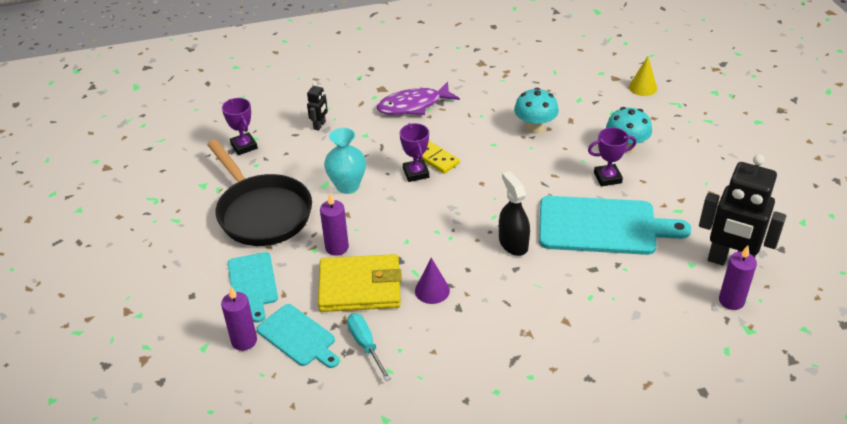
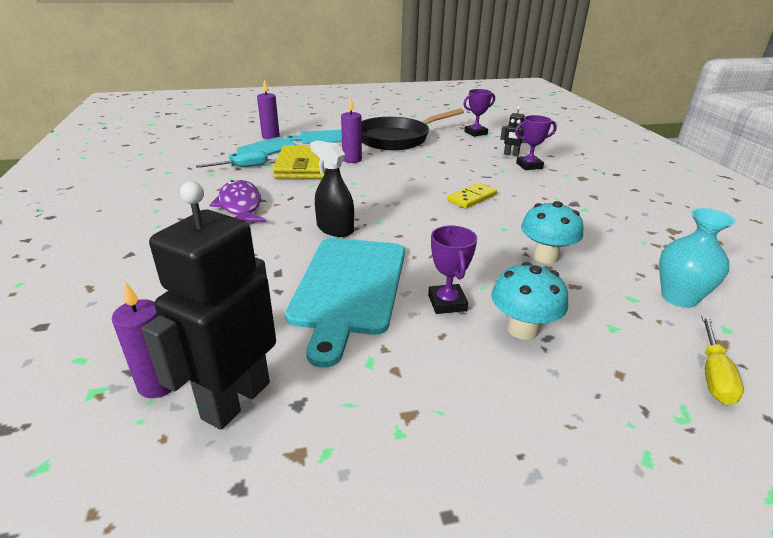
camera: 90 degrees right, 10 degrees down
(347, 186) = (428, 163): turquoise vase -> turquoise vase (679, 298)
(413, 105) = (560, 191): purple fish -> purple fish (240, 206)
(416, 173) = (447, 189): purple trophy -> purple trophy (529, 166)
(432, 290) = (287, 190): purple cone -> none
(513, 243) = (335, 229): black spray bottle -> black spray bottle turned 120 degrees counterclockwise
(642, 87) = (713, 374): yellow cone -> yellow screwdriver

